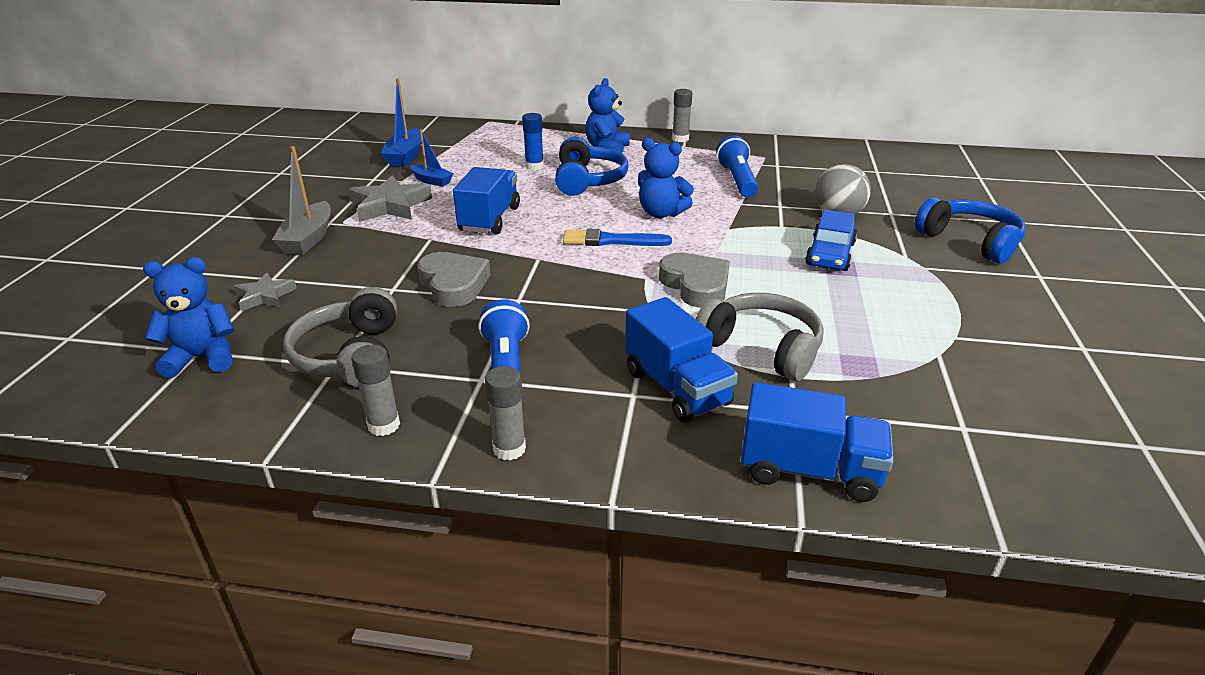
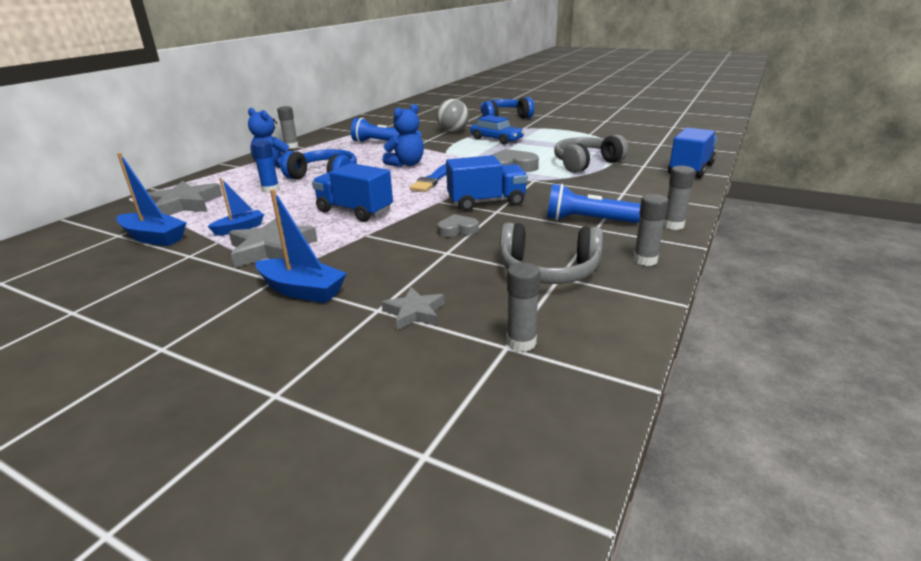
camera: 70 degrees left, 5 degrees down
(203, 358) = (521, 343): blue teddy bear -> grey glue stick
(308, 239) = (302, 290): grey boat -> blue boat
(453, 284) = (457, 229): grey heart -> grey heart, size x0.59
(482, 144) = (184, 204): none -> grey star
(677, 388) = (618, 183): blue truck -> blue truck (486, 202)

